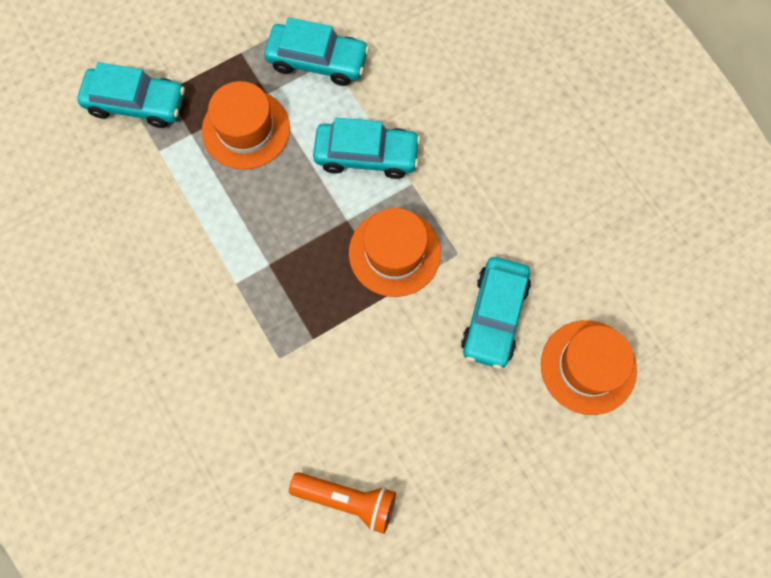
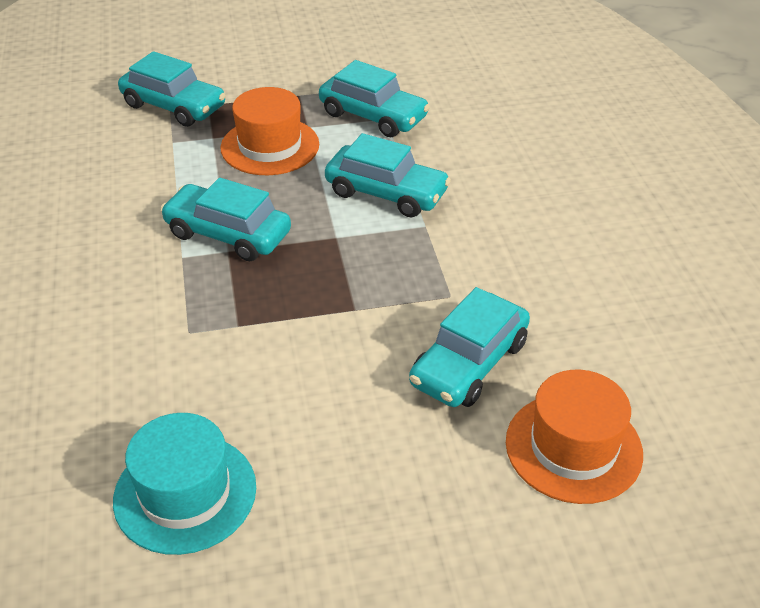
camera: 20 degrees right, 30 degrees down
(260, 246) = (228, 234): none -> turquoise car
(347, 499) = (185, 493): orange flashlight -> turquoise hat
(394, 252) = (375, 276): orange hat -> none

